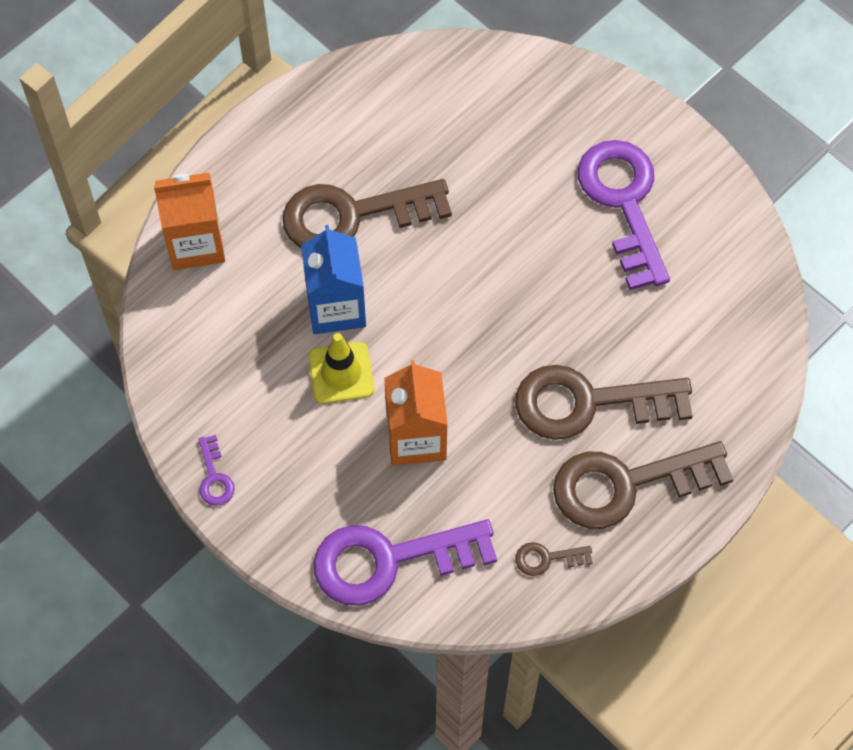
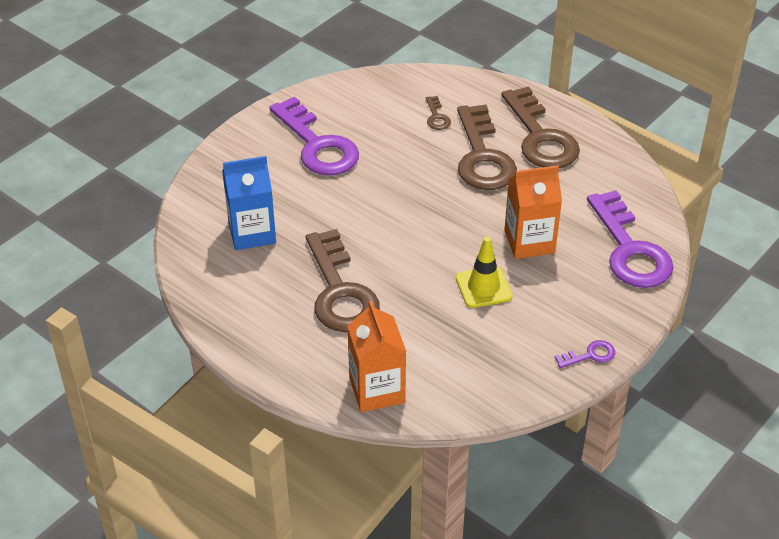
camera: 95 degrees left, 20 degrees down
(336, 307) = (426, 295): blue carton -> blue carton (252, 233)
(547, 558) = (605, 171): brown key -> brown key (437, 117)
(623, 203) = (317, 145): purple key -> purple key turned 105 degrees counterclockwise

